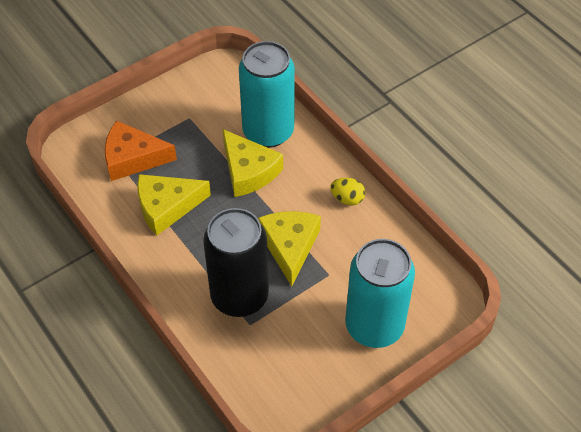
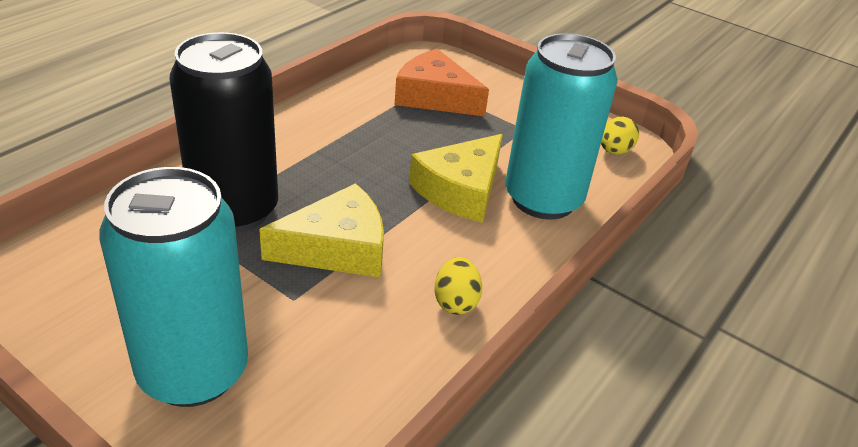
camera: 70 degrees right, 15 degrees down
(133, 158) = (434, 97): orange cheese -> orange cheese turned 45 degrees counterclockwise
(167, 207) = (369, 130): yellow cheese -> none
(228, 78) = (614, 151): none -> yellow egg

